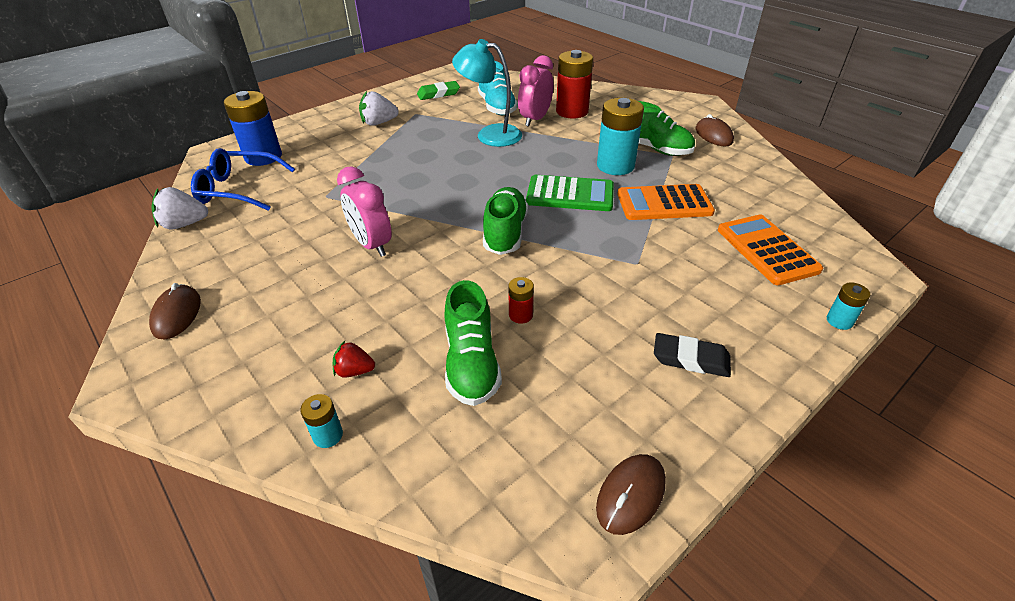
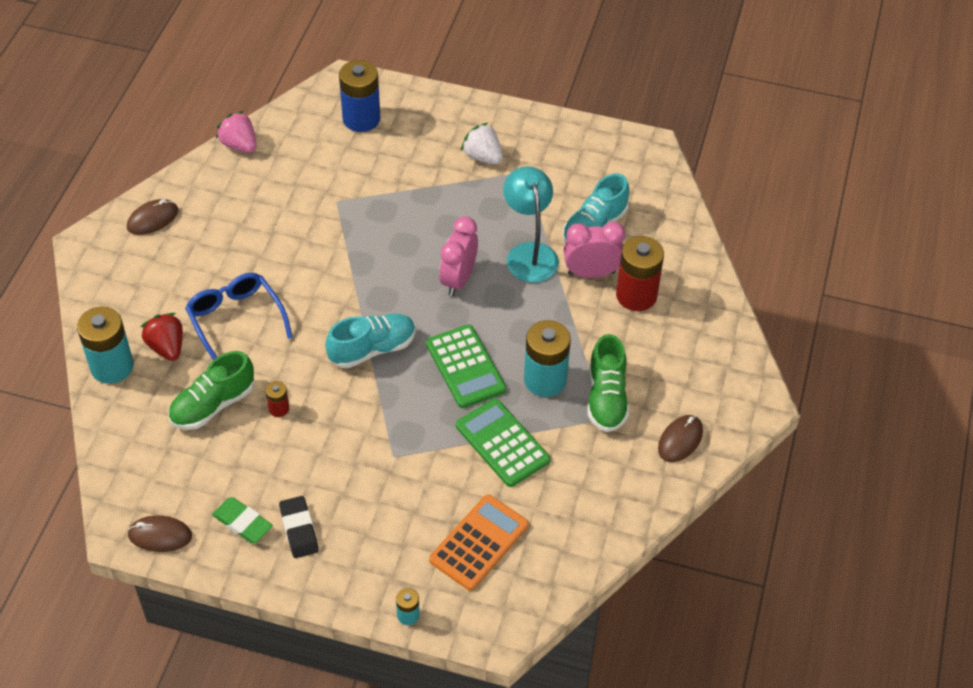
camera: 55 degrees right, 10 degrees up
(184, 224) = (239, 145): white strawberry -> pink strawberry
(238, 189) = (304, 140): blue glasses -> blue glasses (235, 320)
(328, 435) = (112, 366): turquoise battery -> turquoise battery, size x2.12
(354, 371) = (167, 347): red strawberry -> red strawberry, size x1.57
(372, 245) = (296, 273): pink clock -> pink clock (458, 279)
(438, 94) = (583, 164): green eraser -> green eraser (242, 523)
(505, 233) = (372, 349): green shoe -> turquoise shoe
(664, 203) = (502, 443): orange calculator -> green calculator

